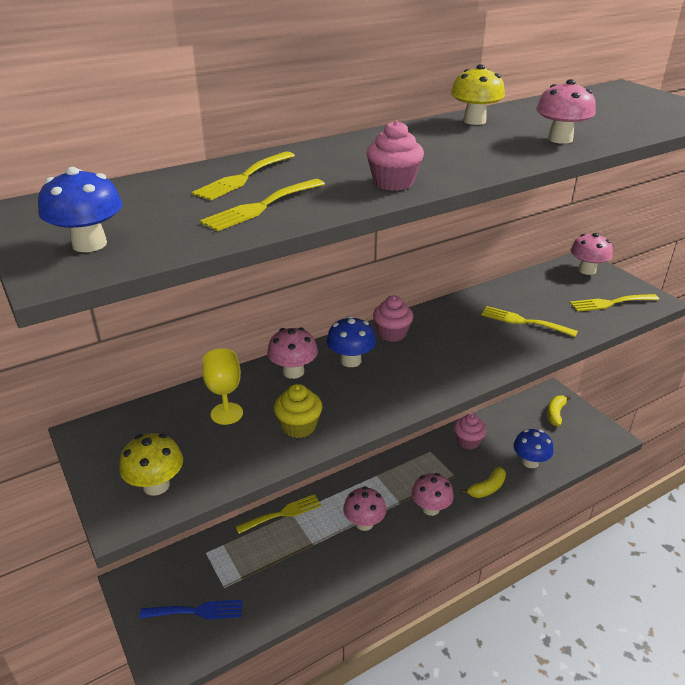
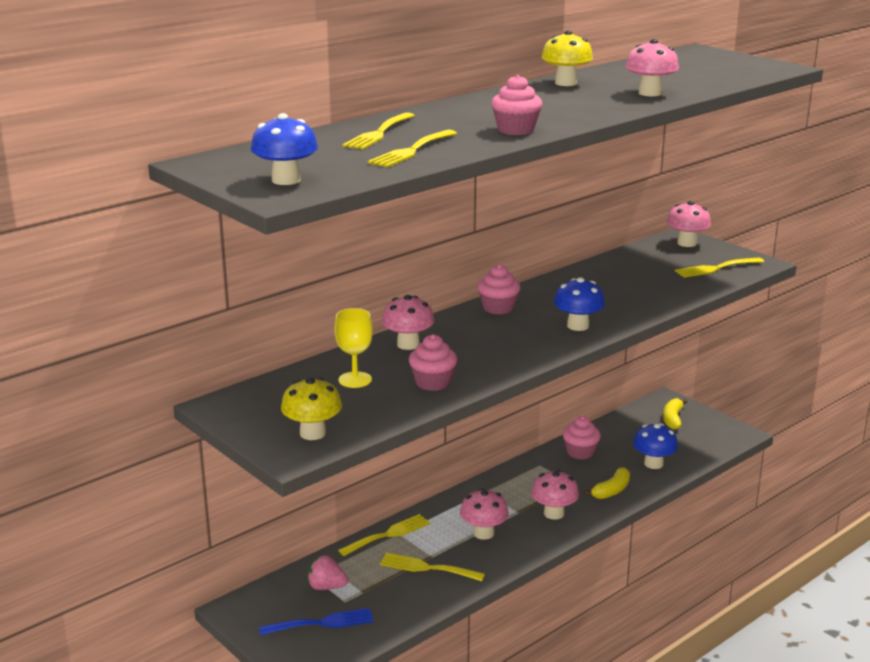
camera: 10 degrees left, 10 degrees down
(213, 568) = (326, 587): none -> pink strawberry
(299, 426) = (433, 383): yellow cupcake -> pink cupcake
(351, 361) = (464, 332): blue mushroom -> blue mushroom (578, 326)
(523, 321) = (631, 289): yellow fork -> yellow fork (427, 568)

